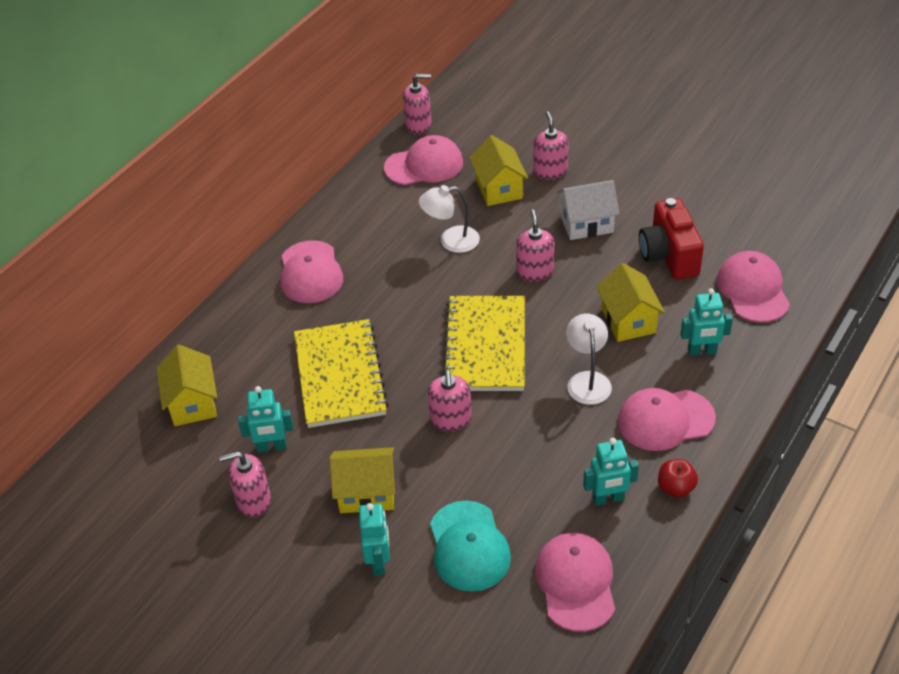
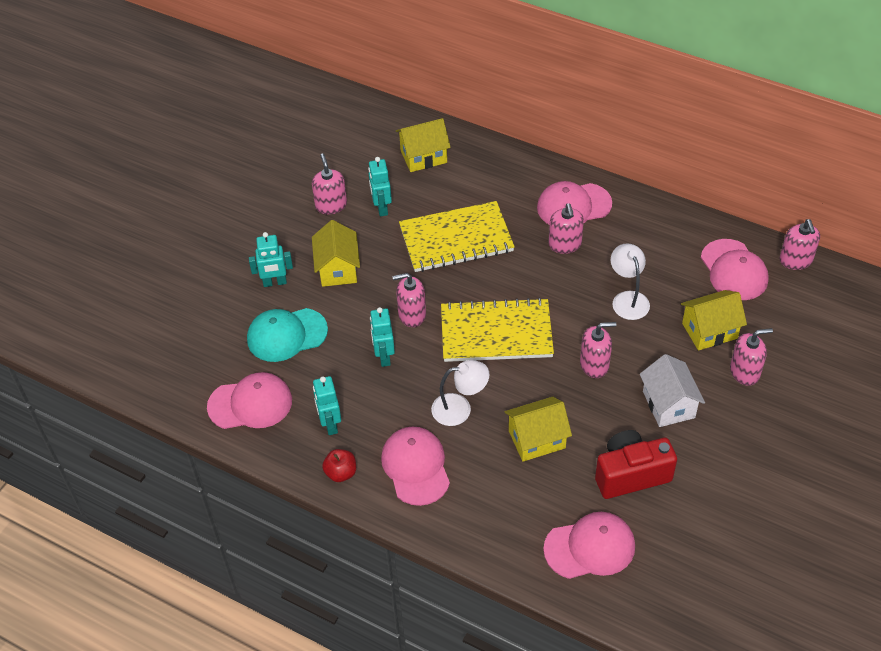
camera: 85 degrees right, 5 degrees up
(366, 283) = (565, 244): none -> pink soap dispenser
(702, 351) = (501, 498): turquoise robot -> turquoise robot (384, 356)

